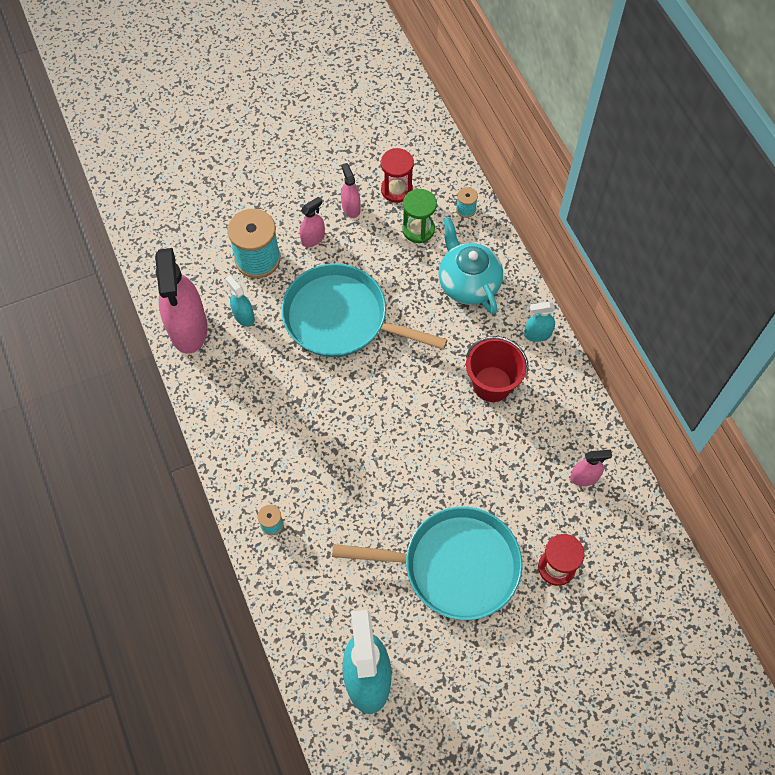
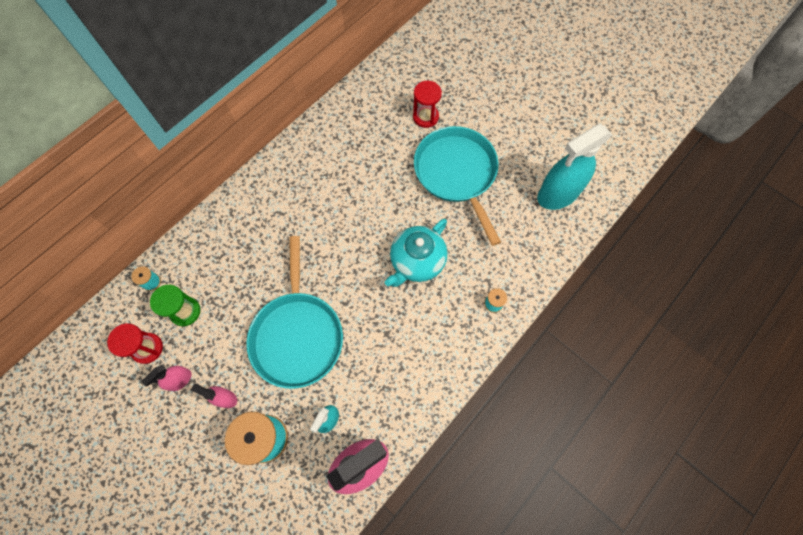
camera: 115 degrees left, 5 degrees up
(468, 283) = (226, 252): turquoise teapot -> turquoise teapot (416, 262)
(492, 384) = (309, 201): red bucket -> none
(537, 334) = (254, 187): turquoise spray bottle -> none
(584, 477) = (355, 122): pink spray bottle -> none

